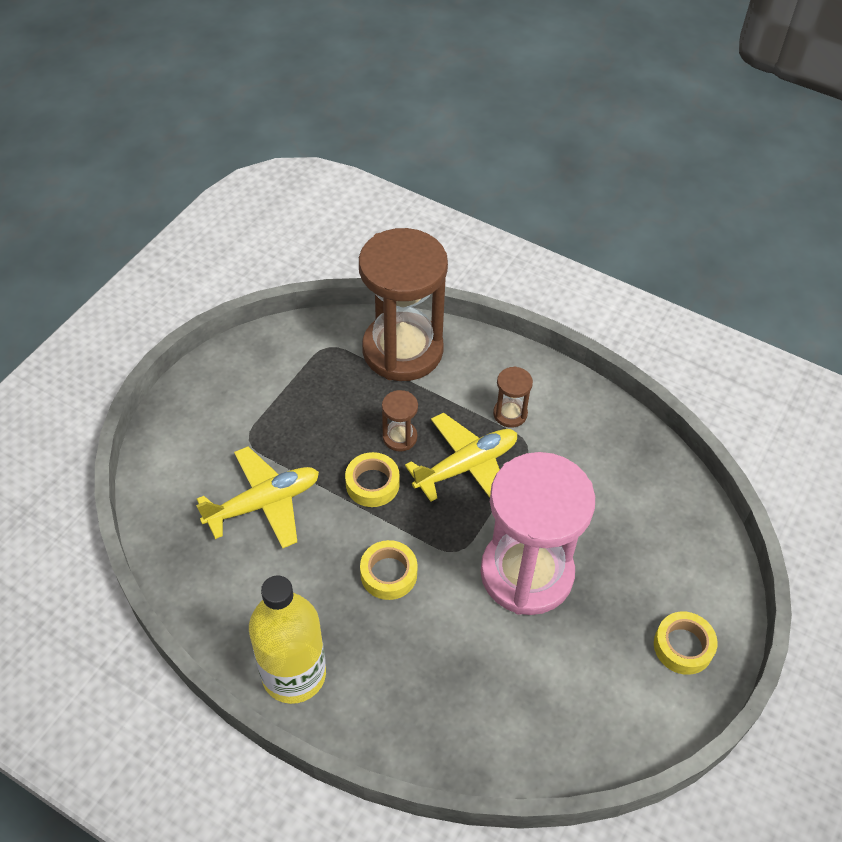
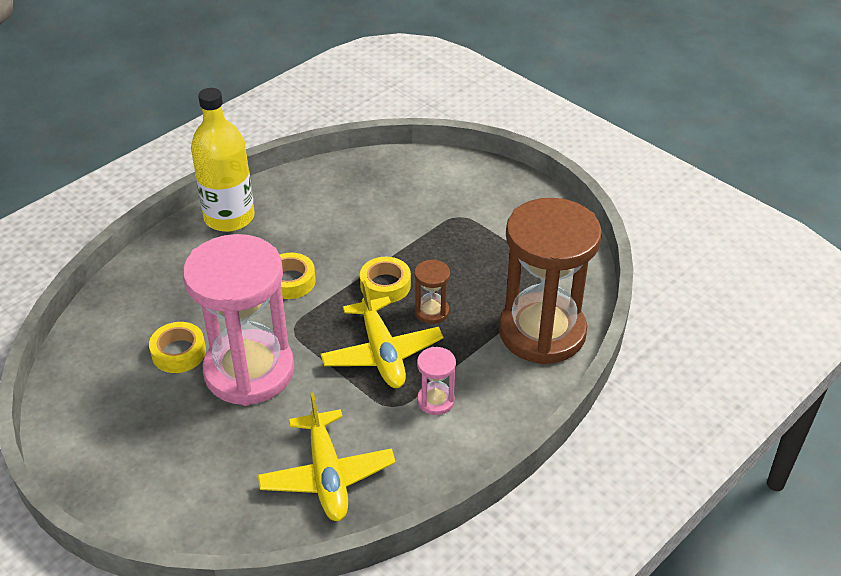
camera: 105 degrees right, 10 degrees down
(264, 503) = (389, 218): yellow plane -> yellow plane (327, 475)
(510, 414) = (435, 401): brown hourglass -> pink hourglass
(683, 646) = (120, 468): yellow tape -> yellow tape (179, 352)

